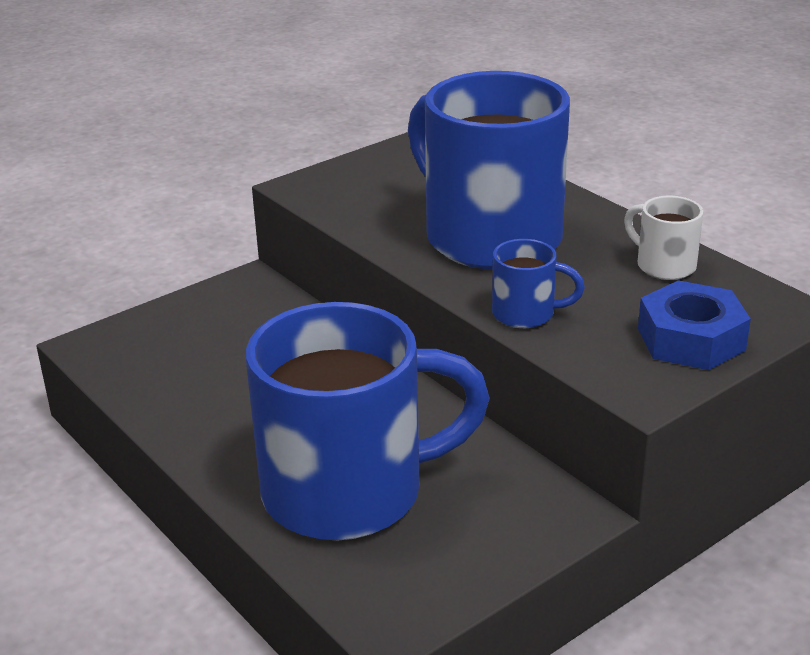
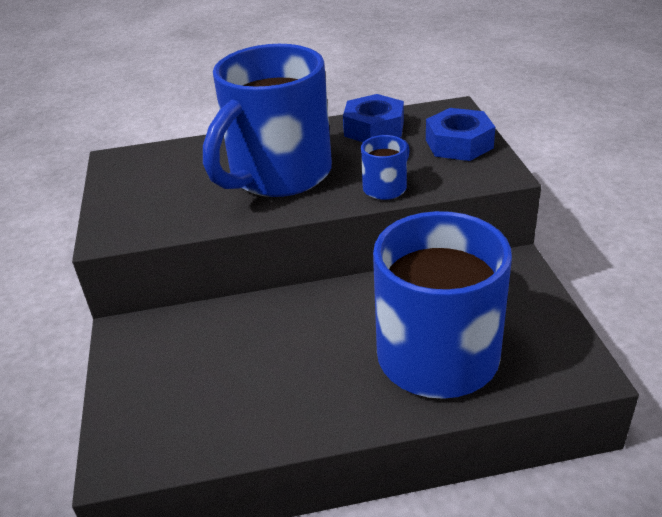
camera: 60 degrees left, 5 degrees up
(489, 237) = (278, 175): blue mug -> blue mug turned 45 degrees counterclockwise
(664, 265) = (374, 128): white mug -> blue nut

